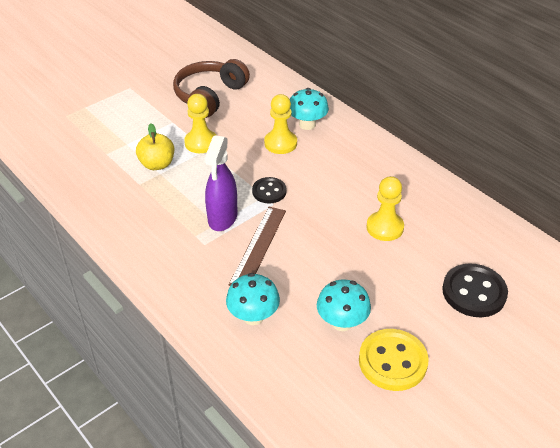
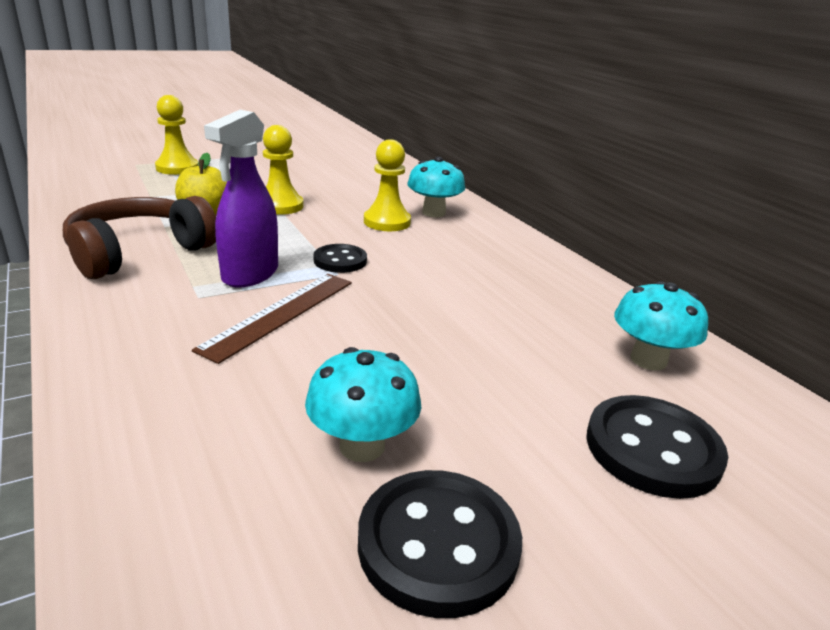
camera: 10 degrees right, 15 degrees down
(209, 96) = (322, 175): brown headphones -> brown headphones (139, 252)
(253, 316) = (199, 402): turquoise mushroom -> turquoise mushroom (648, 360)
(385, 227) = (503, 328): yellow pawn -> yellow pawn (177, 168)
(392, 361) = (438, 544): yellow button -> black button

